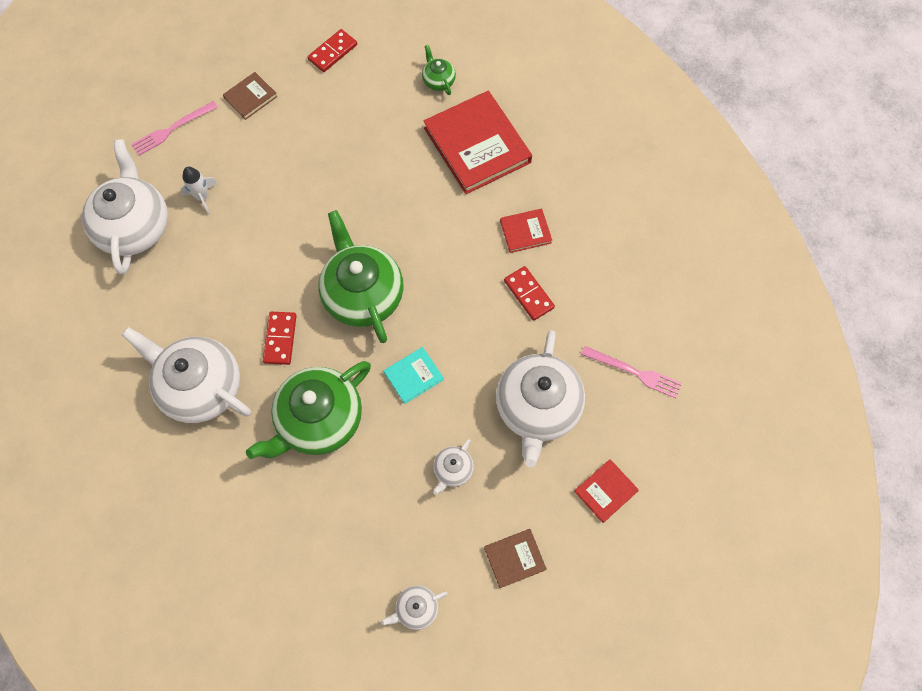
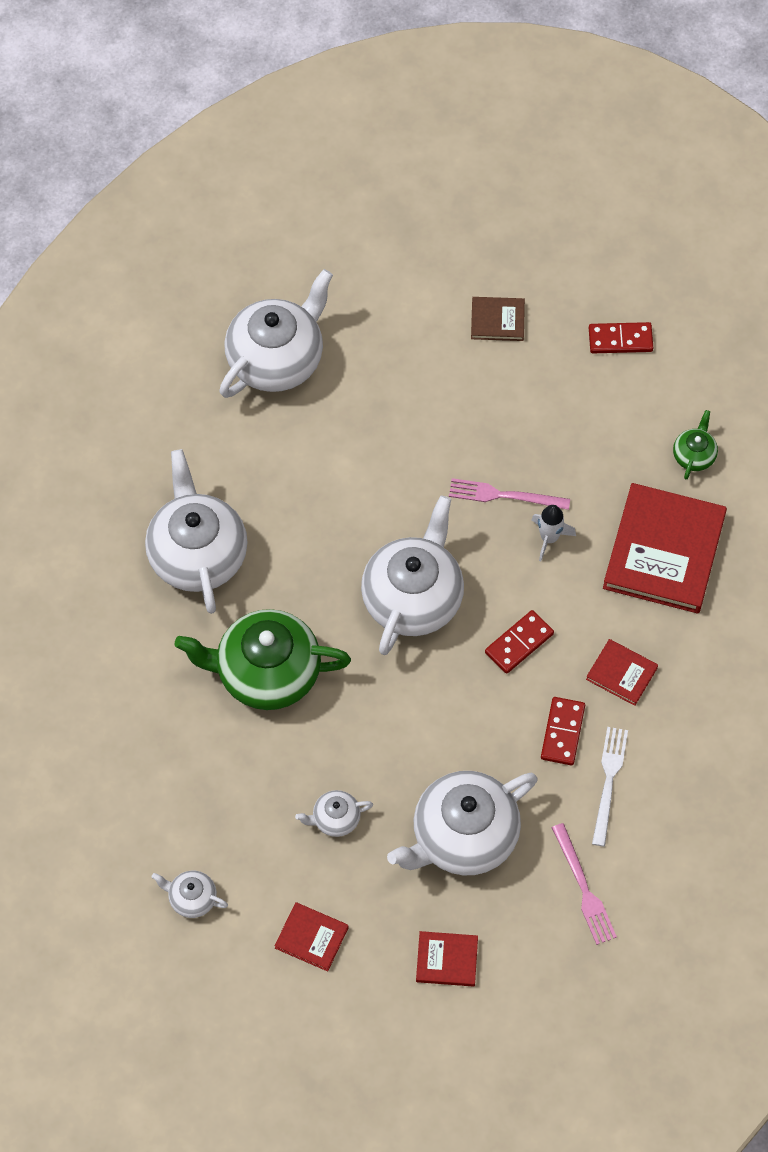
camera: 45 degrees right, 5 degrees down
(172, 129) = (396, 292): pink fork -> pink fork (504, 495)
(203, 197) = (361, 382): white rocket -> white rocket (549, 538)
(280, 339) = (303, 572): red domino -> red domino (519, 643)
(363, 294) = (413, 597): green teapot -> white teapot
(413, 376) = (384, 709): turquoise book -> none
(514, 558) = (311, 938): brown book -> red book
(583, 298) = (608, 781): none -> white fork

